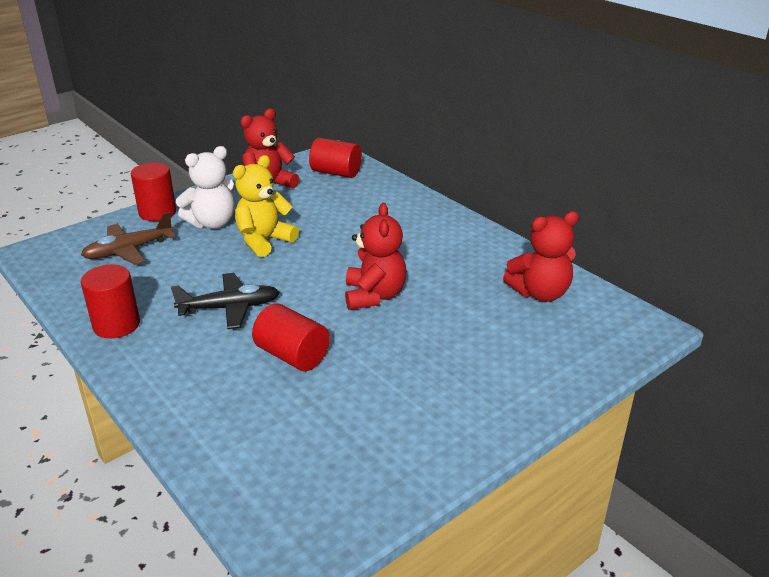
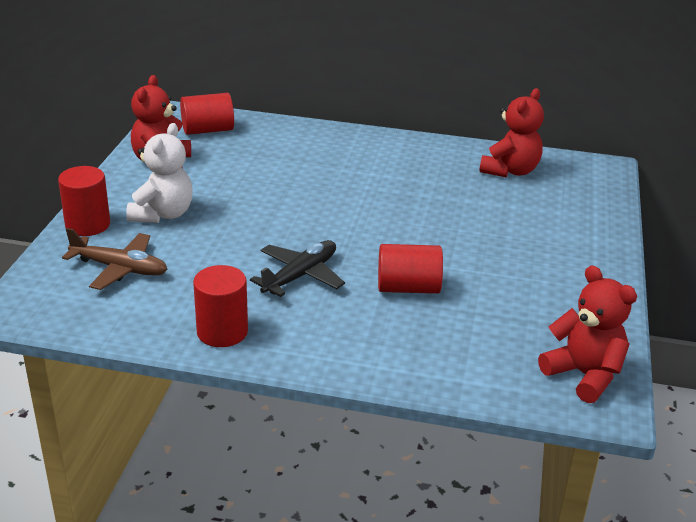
camera: 40 degrees left, 0 degrees up
(128, 250) = (120, 269): brown plane -> brown plane turned 90 degrees counterclockwise
(264, 241) = (239, 211): yellow teddy bear -> none
(374, 296) = (400, 219): red teddy bear -> red teddy bear (584, 375)

